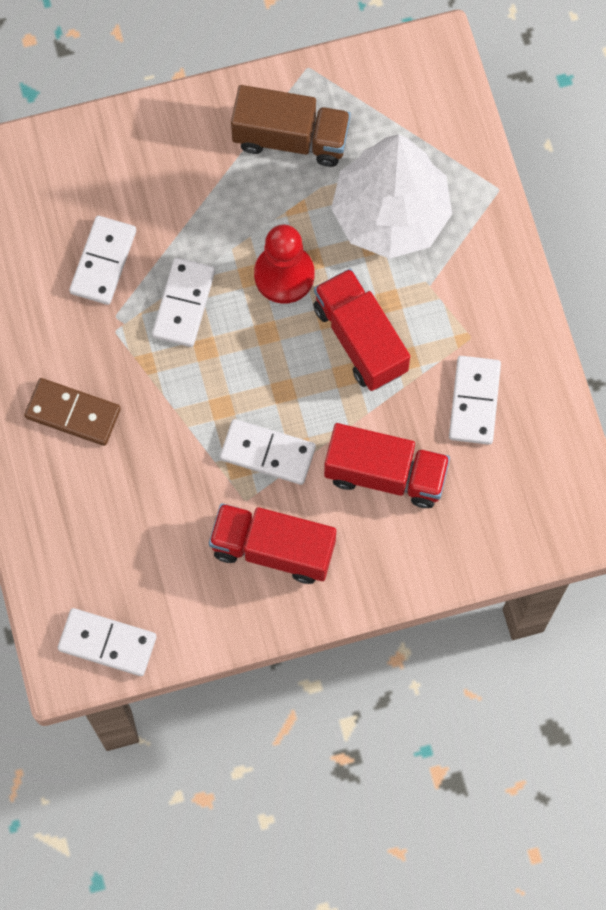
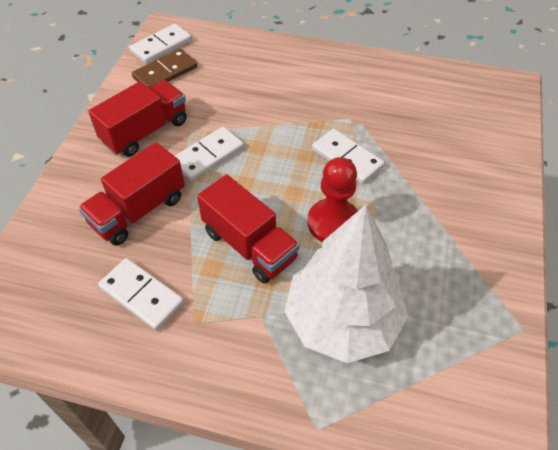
camera: 120 degrees right, 20 degrees down
(73, 413) = (307, 81): brown domino -> brown domino (165, 72)
(103, 262) = (405, 131): white domino -> none
(291, 138) = (454, 282): brown truck -> none
(360, 339) = (249, 245): red truck -> red truck turned 45 degrees clockwise

